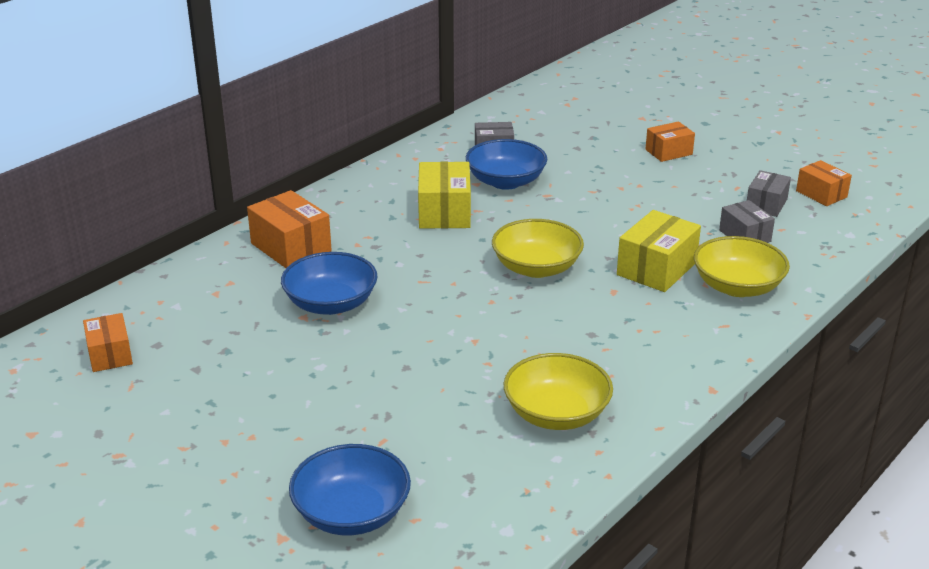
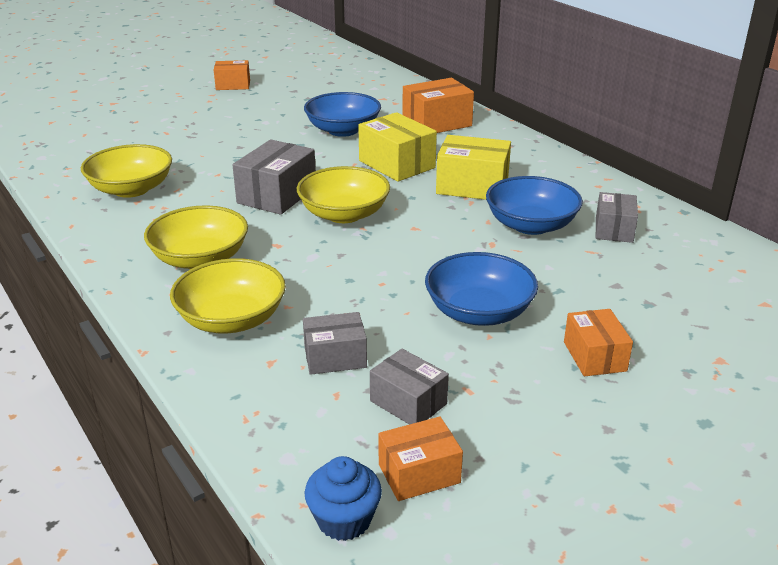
camera: 105 degrees right, 0 degrees up
(110, 354) = (328, 71): orange box -> orange box (233, 85)
(351, 513) = (110, 119): blue bowl -> blue bowl (479, 312)
(518, 312) = (277, 195): none -> grey box
(656, 269) = (301, 277): yellow box -> yellow box (397, 164)
(664, 325) = (200, 259): none -> yellow bowl
(875, 210) = (344, 520): none -> blue cupcake

